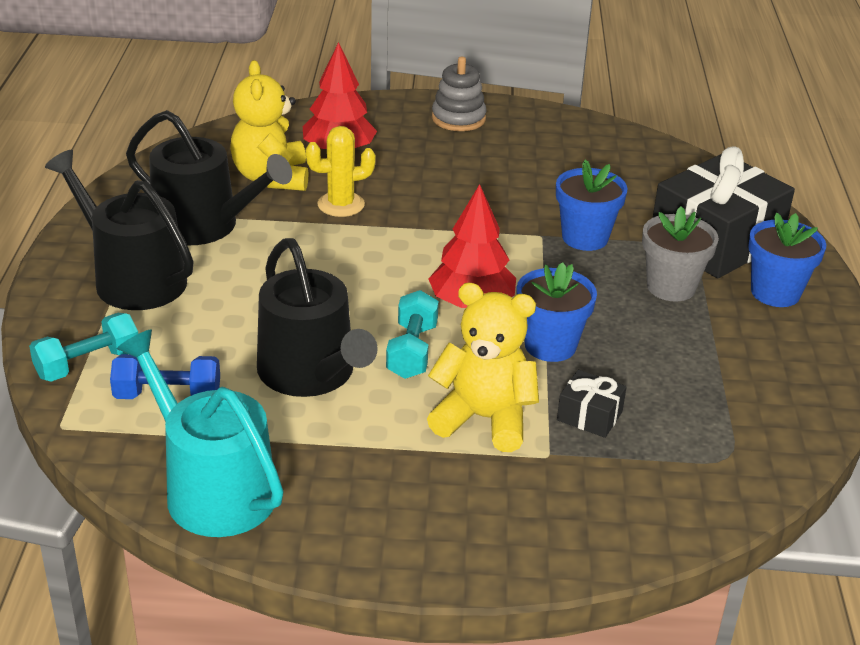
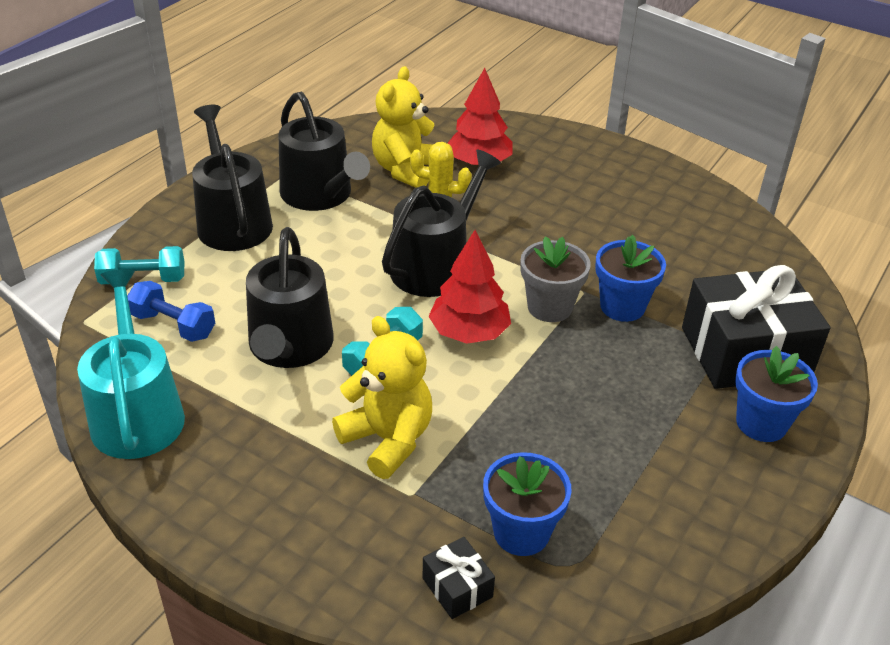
camera: 30 degrees right, 5 degrees up
(384, 255) = (436, 265): none -> black watering can
(458, 118) = (605, 162): grey stacking toy -> none
(550, 345) = (502, 395): blue flower pot -> blue flower pot (521, 532)
(589, 416) = (478, 473): black gift -> black gift (457, 587)
(671, 287) = (662, 381): grey flower pot -> grey flower pot (549, 307)

